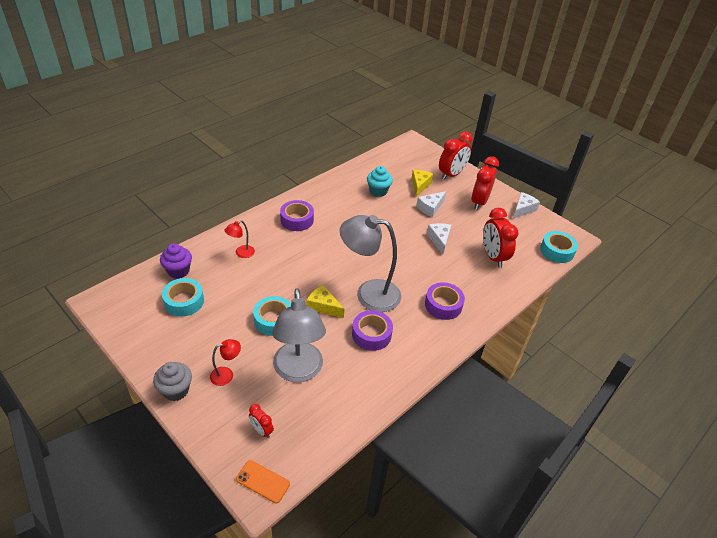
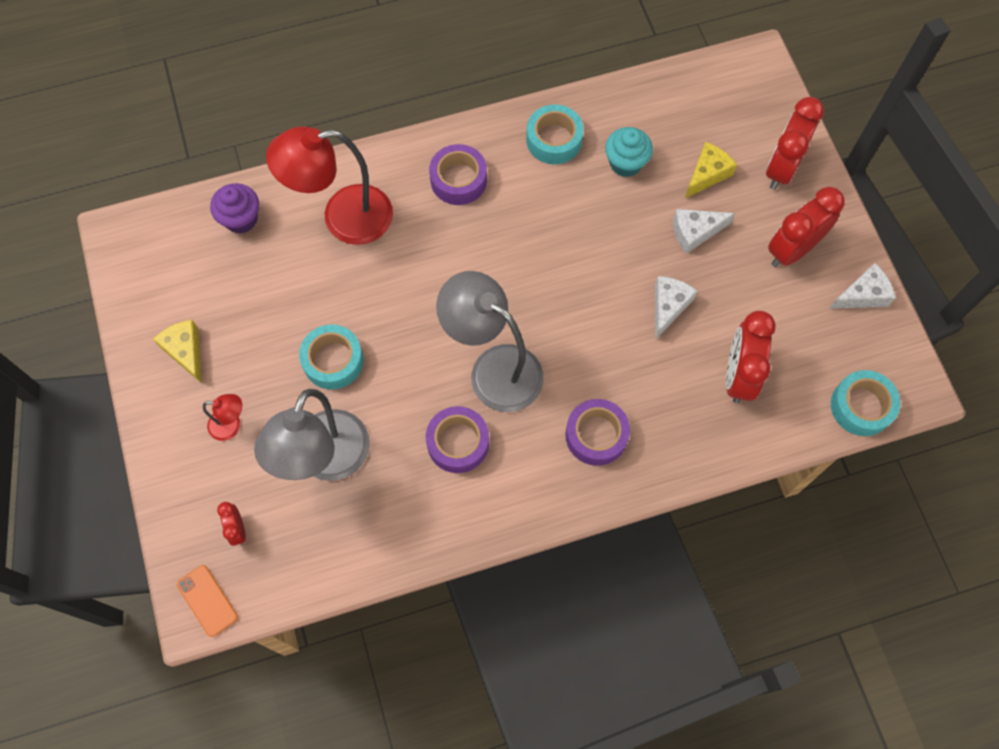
camera: 30 degrees right, 25 degrees up
(176, 390) = (159, 422): grey cupcake -> none
(184, 301) = (227, 278): turquoise tape -> turquoise tape (554, 140)
(241, 253) = (343, 218): red lamp -> red lamp, size x2.23
(323, 306) = (415, 364): yellow cheese -> yellow cheese (185, 351)
(451, 174) = (781, 168): red clock -> red clock turned 135 degrees clockwise

